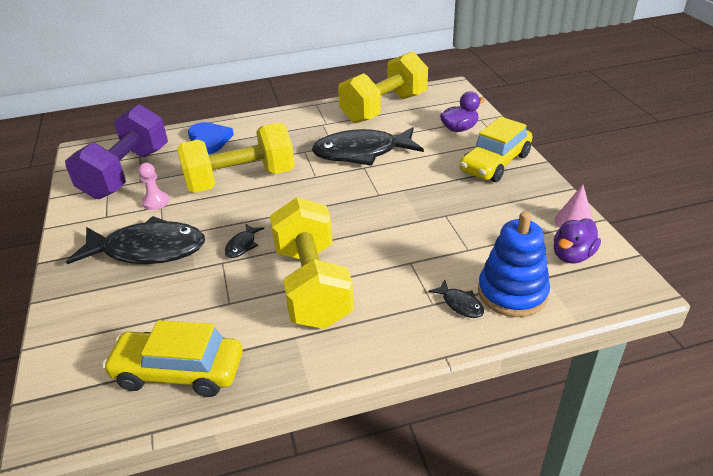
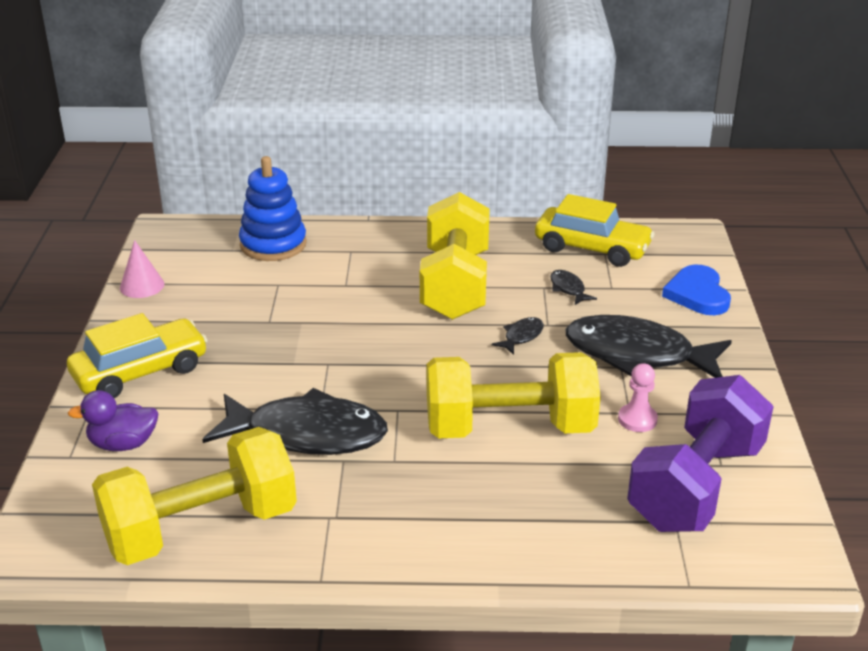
camera: 165 degrees left, 5 degrees down
(209, 140) = (554, 528): blue heart -> blue heart (697, 294)
(460, 304) = (326, 246): black fish -> black fish (568, 289)
(572, 255) = (185, 259): purple duck -> none

